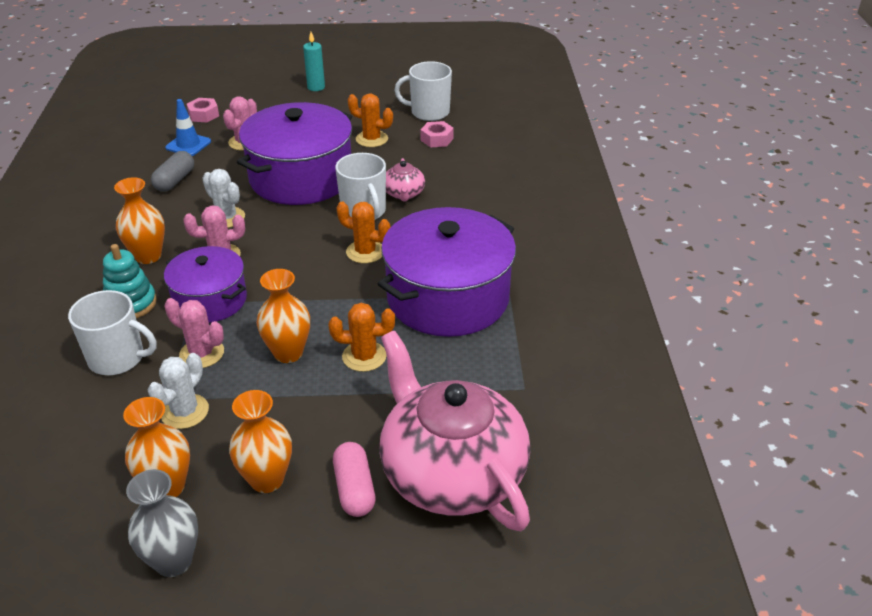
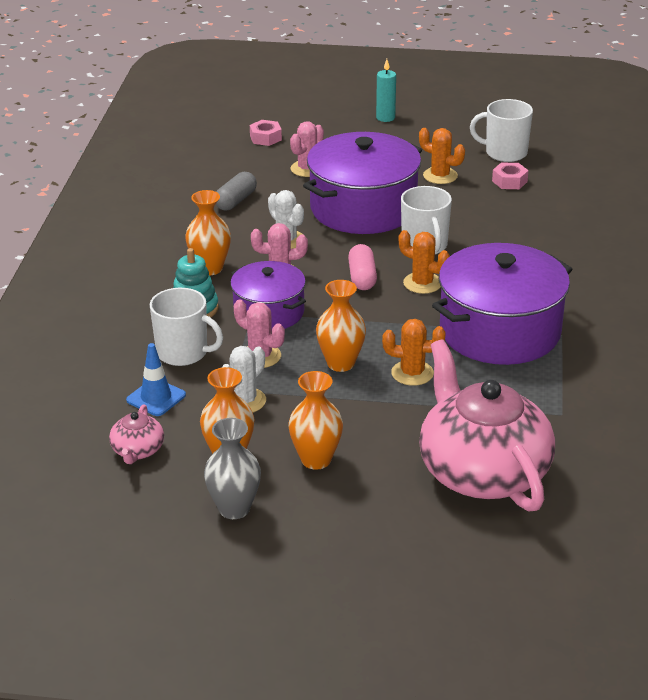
camera: 10 degrees right, 5 degrees down
(188, 145) = (249, 167): blue traffic cone -> blue traffic cone (156, 398)
(354, 489) = (393, 475): pink capsule -> pink capsule (362, 277)
(404, 194) = (467, 232): pink teapot -> pink teapot (137, 451)

